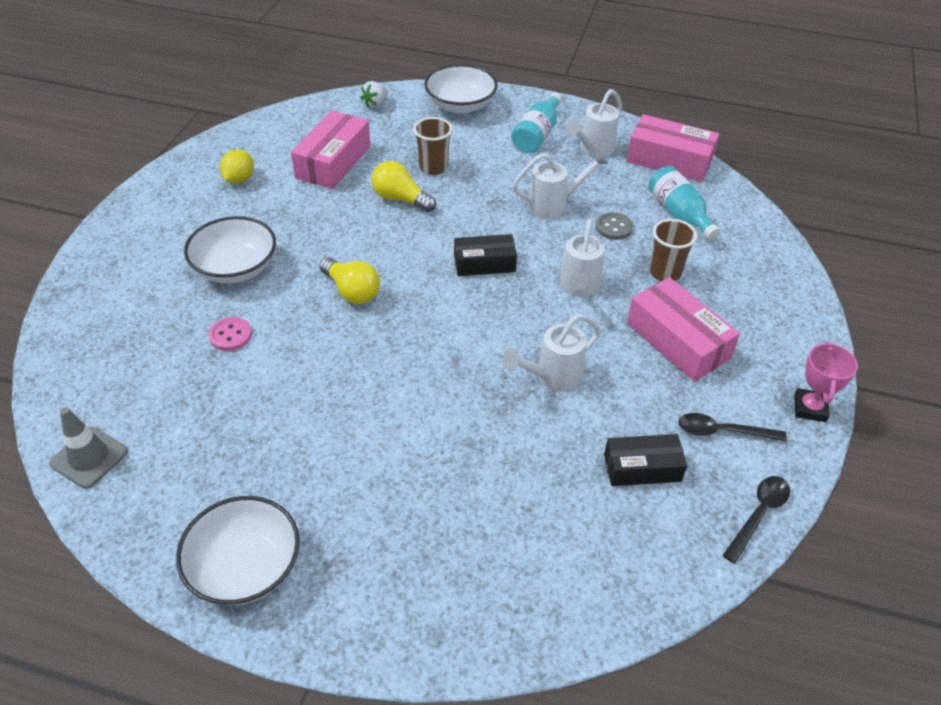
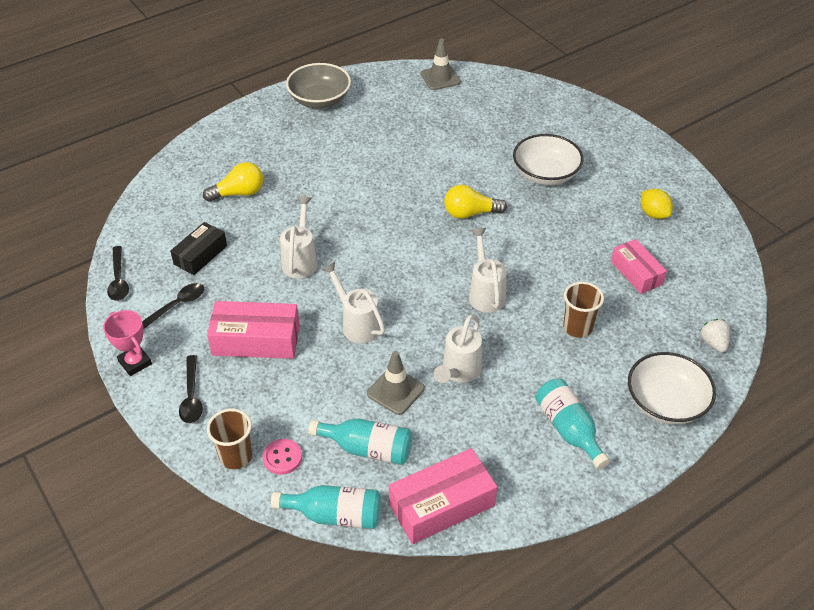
camera: 130 degrees right, 0 degrees up
(230, 335) = (482, 150): pink button -> pink button (282, 457)
(245, 567) = (319, 100): white bowl -> grey bowl
(333, 162) = (636, 273): pink box -> pink box, size x0.66
(400, 199) = (551, 286): yellow light bulb -> yellow light bulb (239, 193)
(484, 263) = (432, 290): black box -> none
(593, 149) = (510, 456): white watering can -> white watering can (485, 293)
(614, 227) = (395, 391): grey button -> grey traffic cone
(665, 272) = (318, 384): brown cup -> brown cup (236, 456)
(745, 200) = (335, 515): none -> turquoise bottle
(780, 340) = (191, 396): none -> black spoon

